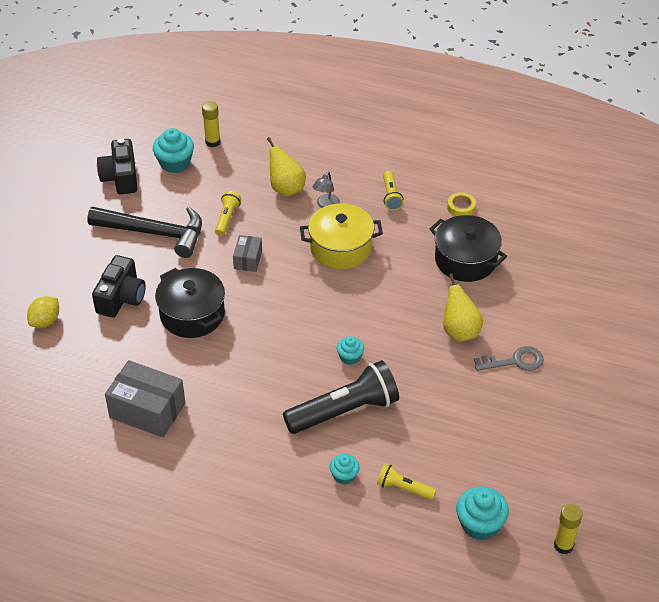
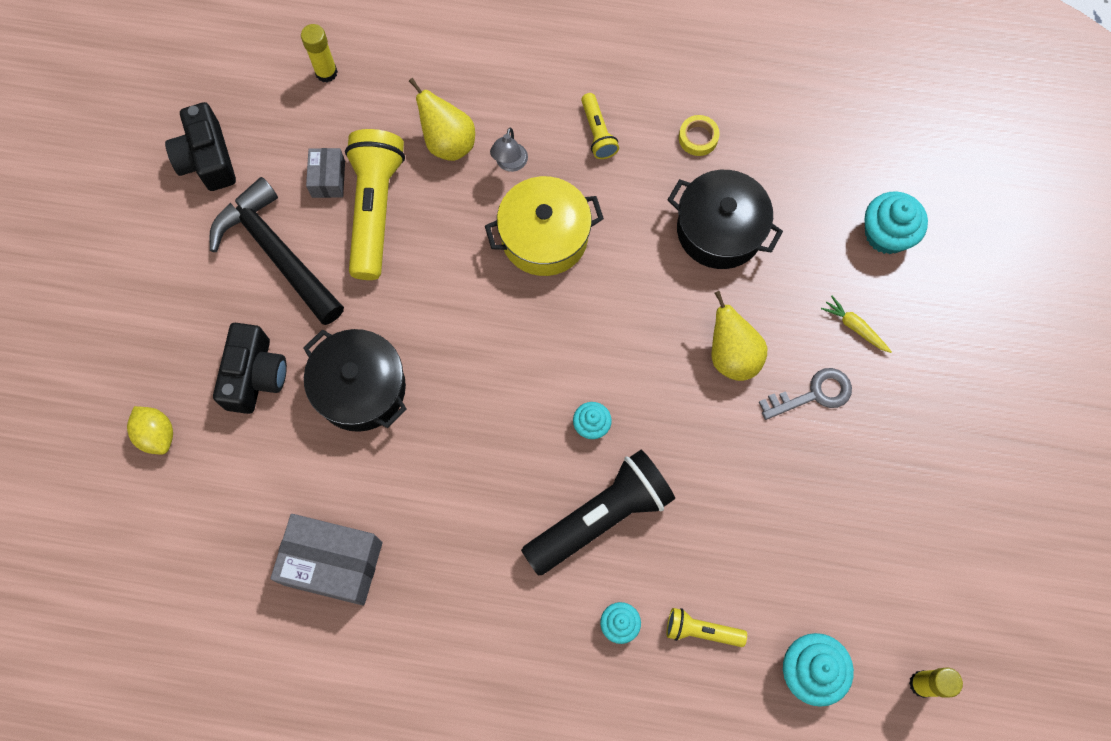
camera: 10 degrees left, 25 degrees up
(45, 321) = (157, 435): yellow lemon -> yellow lemon turned 60 degrees counterclockwise
(154, 233) = (277, 253): black hammer -> black hammer turned 135 degrees counterclockwise
(175, 163) = (280, 120): turquoise cupcake -> turquoise cupcake (886, 234)
(227, 218) = (375, 210): yellow flashlight -> yellow flashlight, size x2.06
(248, 260) = (419, 279): grey box -> grey box (328, 179)
(552, 327) = (854, 327): none -> yellow carrot

